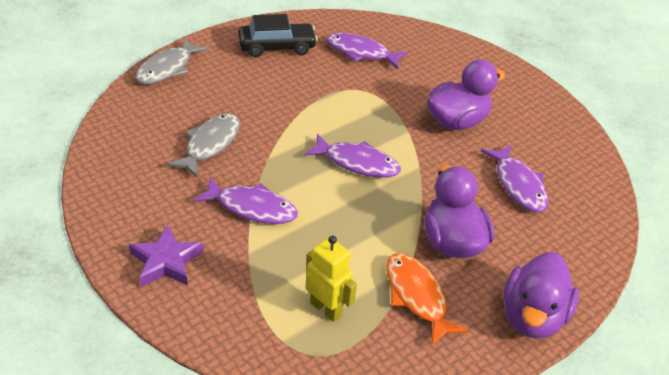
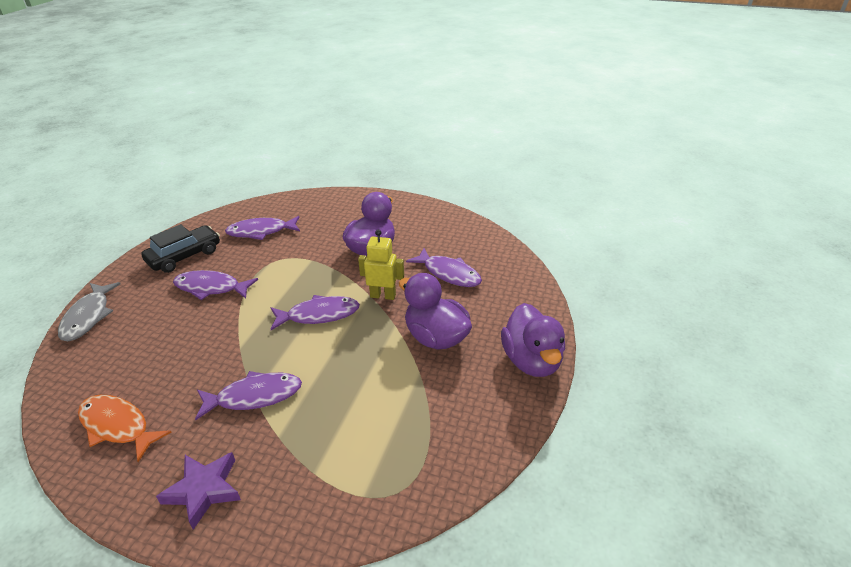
camera: 30 degrees left, 5 degrees down
(210, 144) = (176, 362): grey fish -> none
(280, 89) = (211, 288): none -> purple fish
(326, 309) = (380, 445): yellow robot -> yellow robot (383, 295)
(417, 296) = (442, 393): orange fish -> orange fish (118, 426)

